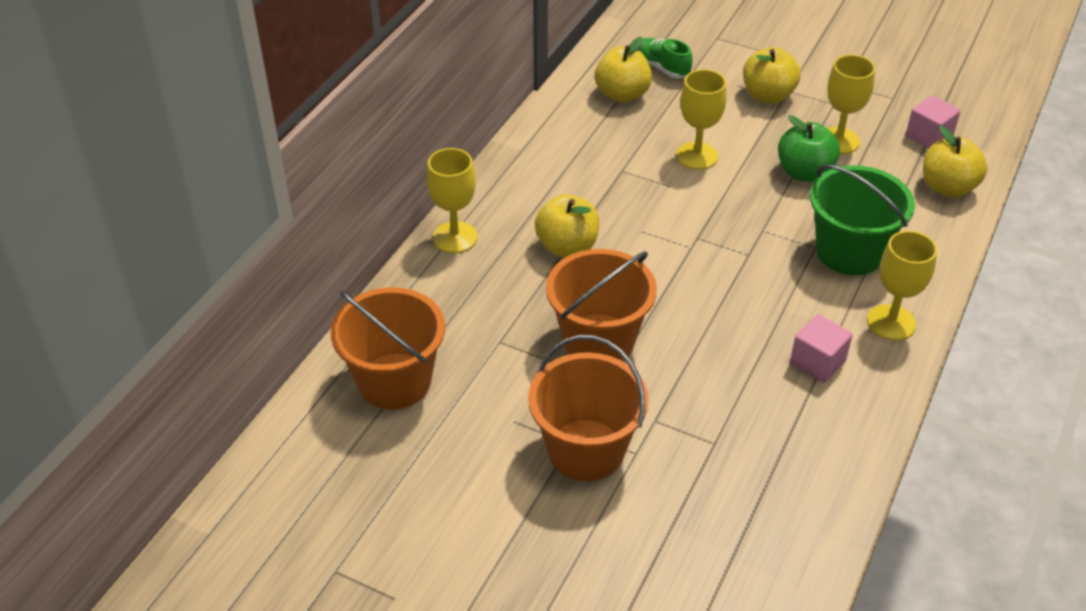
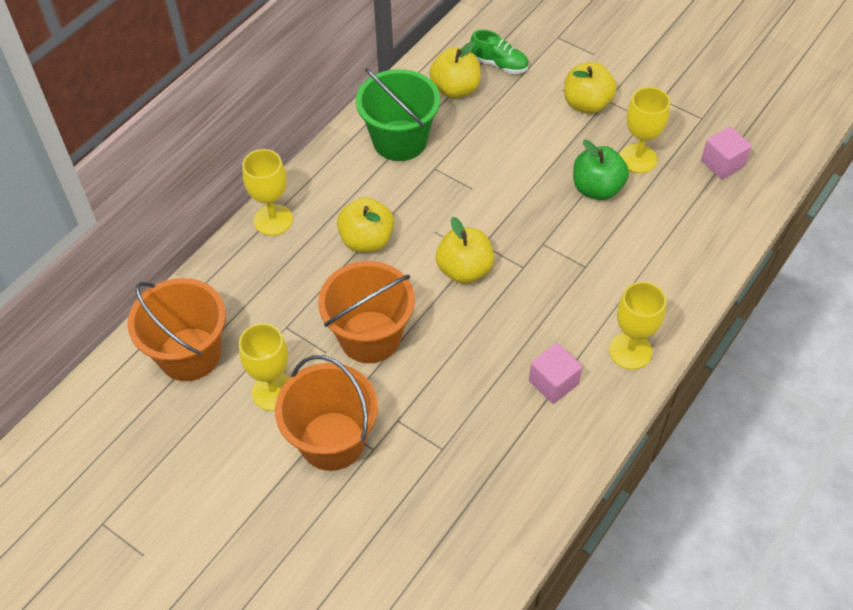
camera: 10 degrees right, 10 degrees up
(662, 68) = (499, 64): green shoe -> green shoe turned 150 degrees clockwise
(697, 156) = (505, 161): yellow goblet -> yellow goblet (273, 392)
(849, 252) = (614, 275): green bucket -> green bucket (400, 140)
(947, 188) = (723, 219): yellow apple -> yellow apple (464, 270)

